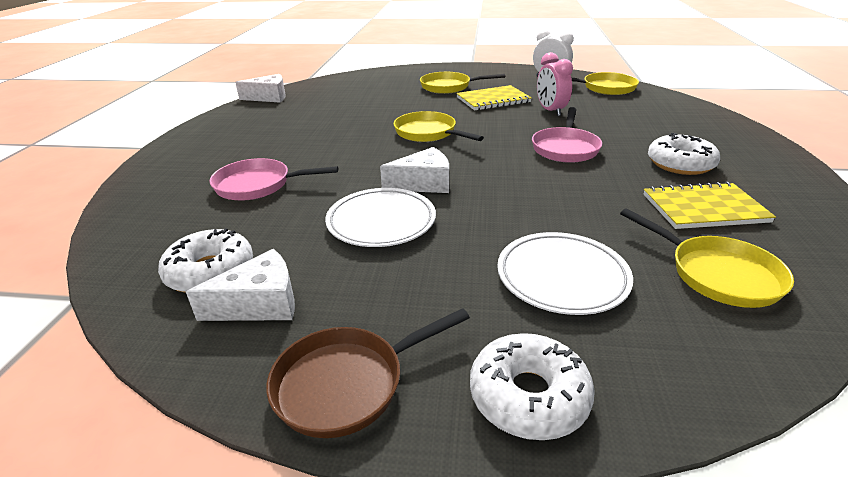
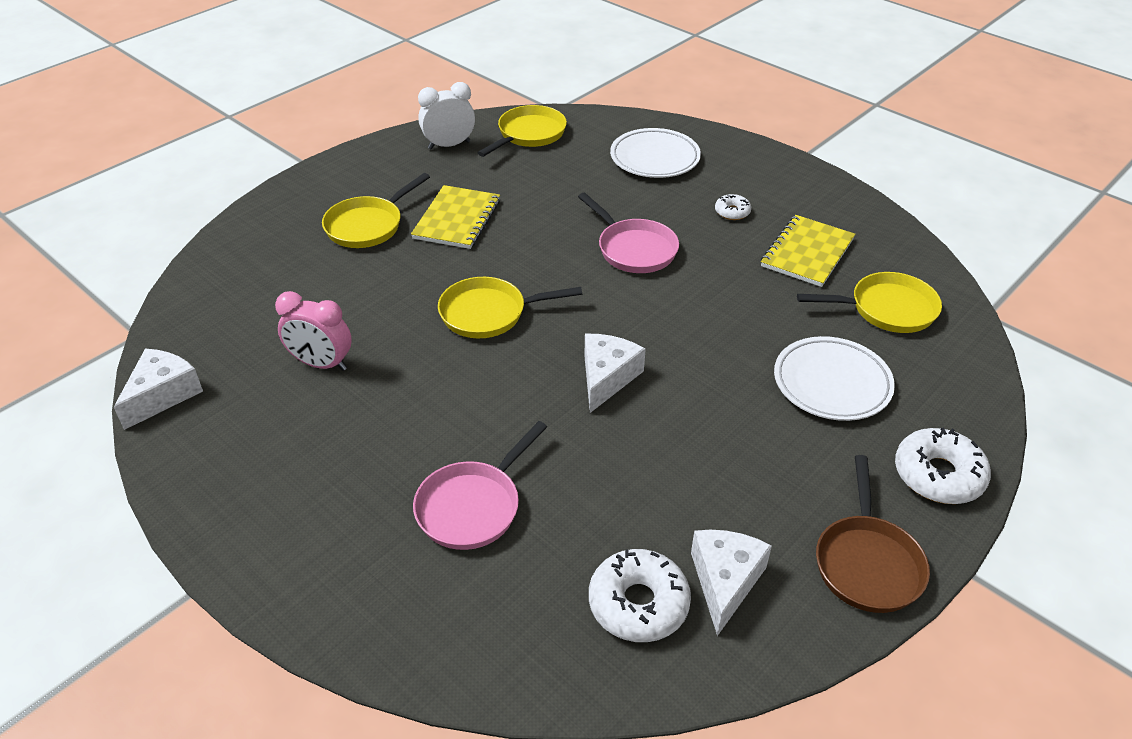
camera: 55 degrees left, 10 degrees up
(381, 222) = (655, 443): white plate -> white plate (654, 158)
(550, 111) = (539, 203): pink clock -> pink clock (321, 364)
(680, 164) = (732, 212): white donut -> white donut, size x0.53

